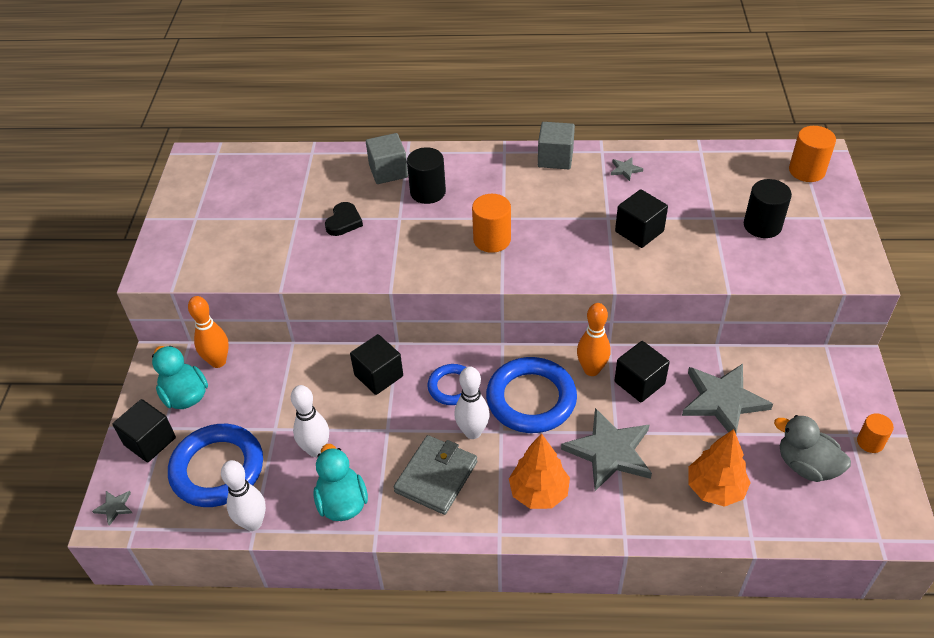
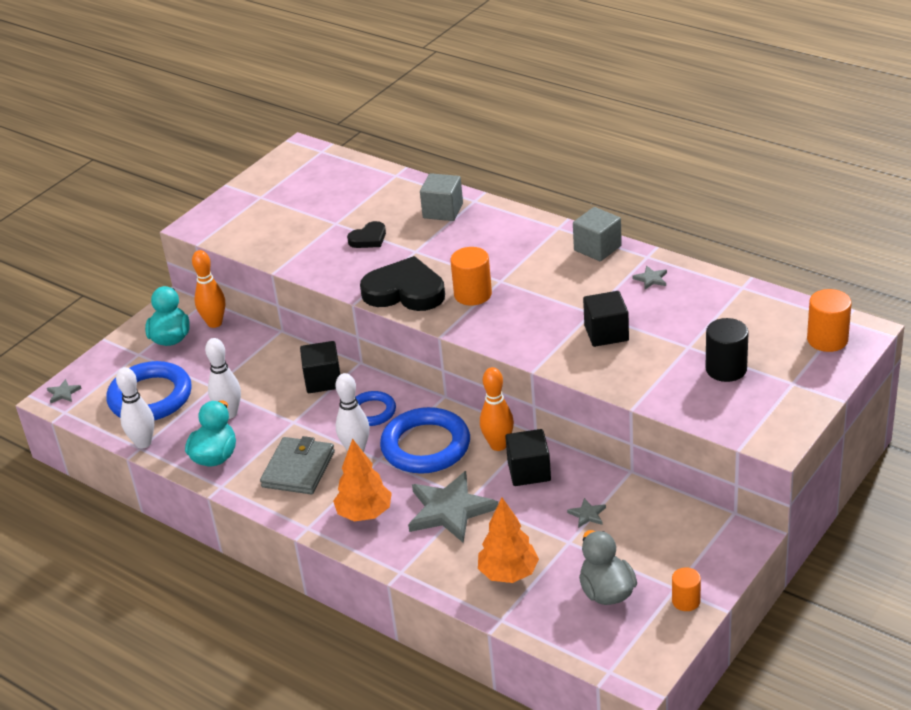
camera: 35 degrees right, 10 degrees down
(150, 441) = (121, 359): black cube -> none
(427, 260) = (405, 291): none -> black heart
(428, 192) = (458, 239): black cylinder -> none
(436, 477) = (298, 469): grey wallet -> grey wallet turned 45 degrees counterclockwise
(723, 400) = (587, 514): grey star -> grey star, size x0.42

